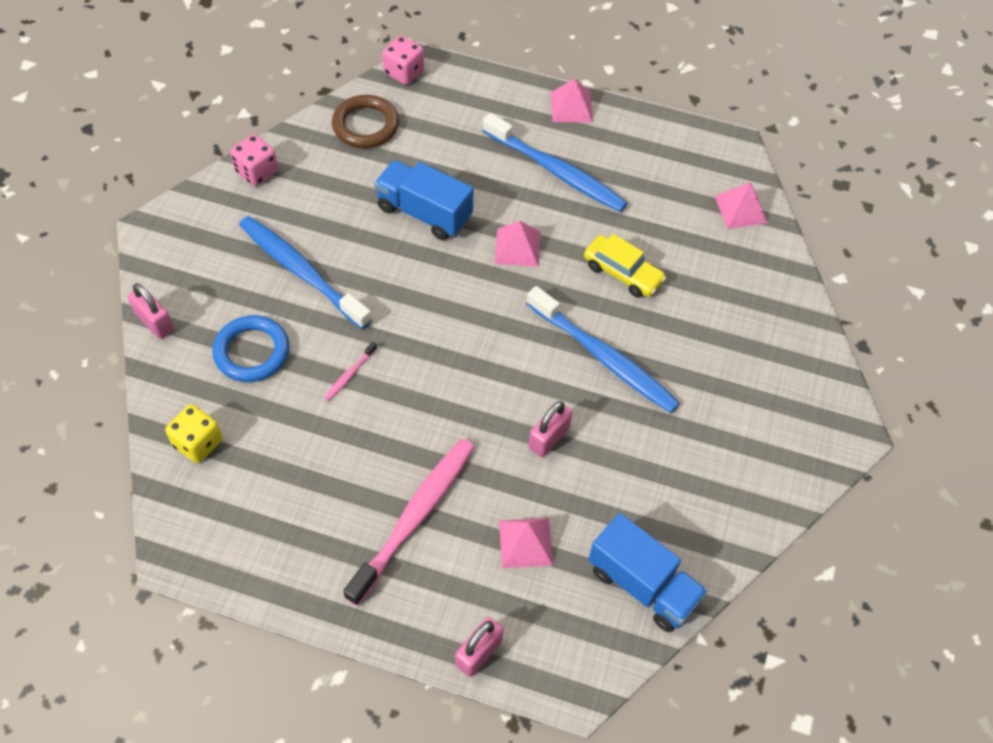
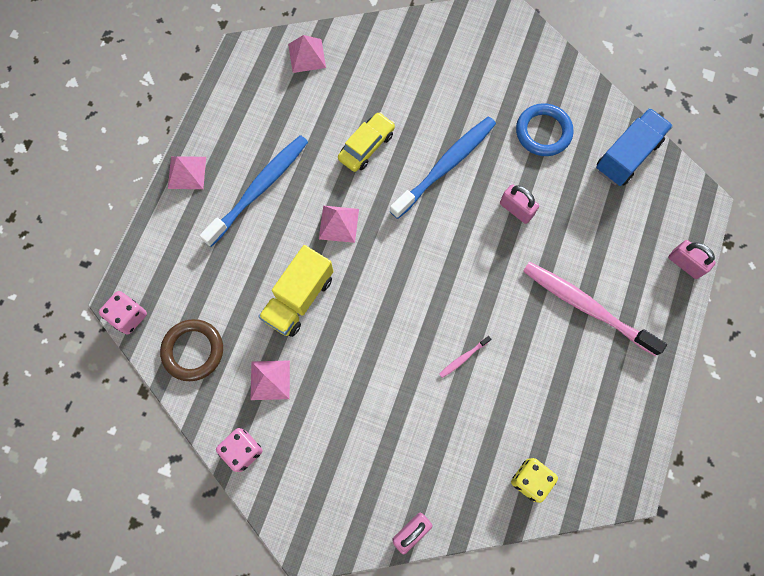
camera: 85 degrees left, 15 degrees up
(252, 352) = (442, 441): blue ring -> blue ring (543, 132)
(301, 271) = (359, 402): blue toothbrush -> none
(349, 374) = (463, 358): pink toothbrush -> pink toothbrush turned 105 degrees clockwise
(424, 213) = (299, 298): blue truck -> yellow truck
(525, 542) = (601, 229): pink pyramid -> pink pyramid (270, 380)

